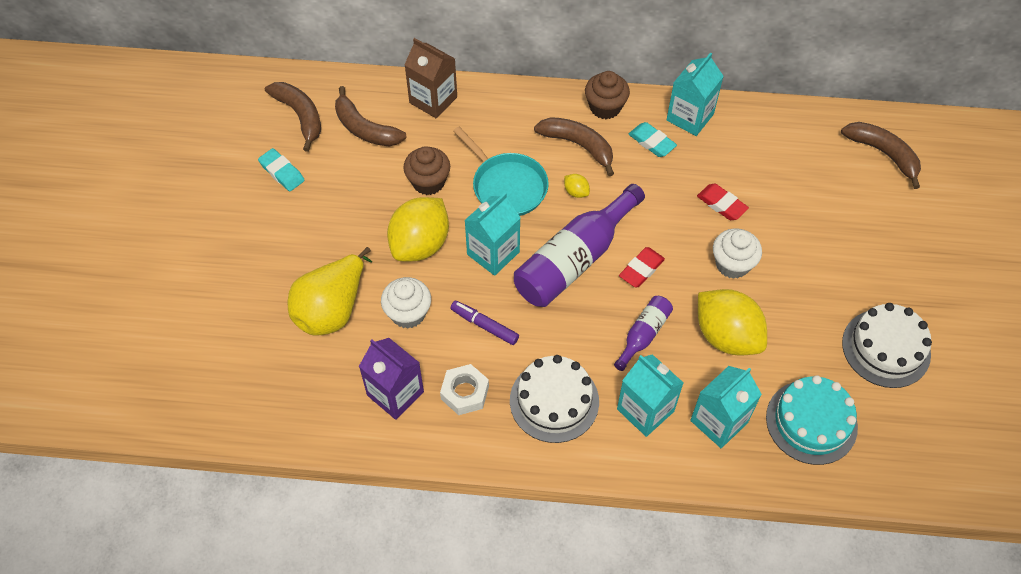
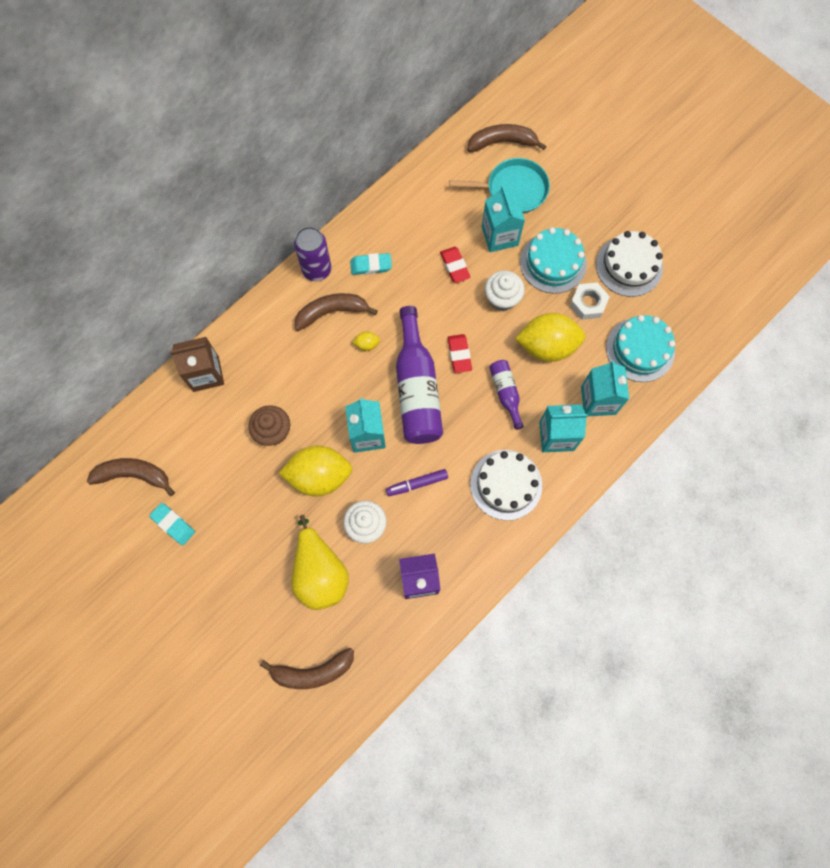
camera: 50 degrees left, 15 degrees up
(282, 172) = (173, 524): turquoise eraser -> turquoise eraser turned 45 degrees clockwise
(365, 128) = (187, 438): brown banana -> brown banana (312, 671)
(420, 244) = (319, 476): yellow lemon -> yellow lemon turned 75 degrees counterclockwise
(465, 393) = (455, 535): white nut -> white nut (588, 303)
(507, 186) = (323, 383): turquoise pan -> turquoise pan (513, 189)
(605, 107) = (317, 270): brown cupcake -> purple can
(690, 117) = (373, 226): turquoise carton -> turquoise carton (499, 236)
(721, 204) = (454, 266): red eraser -> red eraser turned 75 degrees clockwise
(814, 280) = (553, 263): none -> turquoise cake

